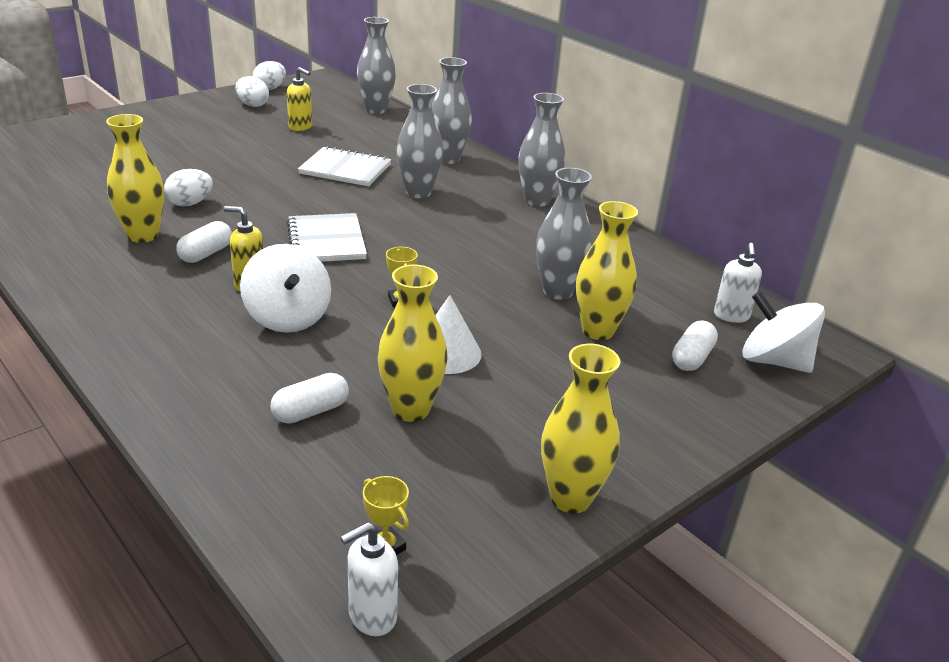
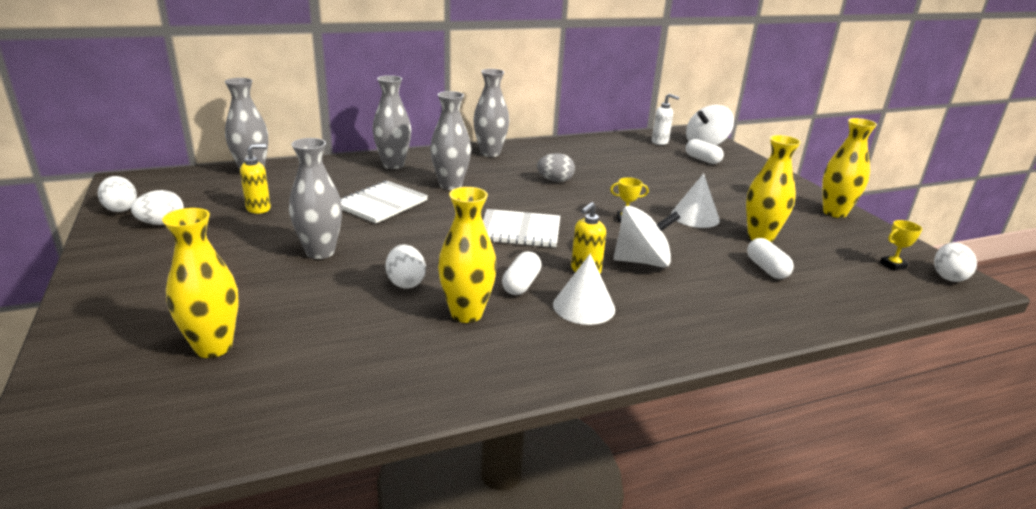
camera: 70 degrees left, 5 degrees down
(171, 289) = (584, 306): none -> white cone
(206, 254) = (521, 284): white capsule -> white capsule turned 60 degrees clockwise
(371, 616) = (948, 277): white soap dispenser -> white egg
(486, 247) = (555, 181): none -> grey egg
(557, 291) = (623, 173): grey vase -> grey vase (320, 252)
(598, 331) = (672, 173): yellow vase -> yellow vase (213, 347)

